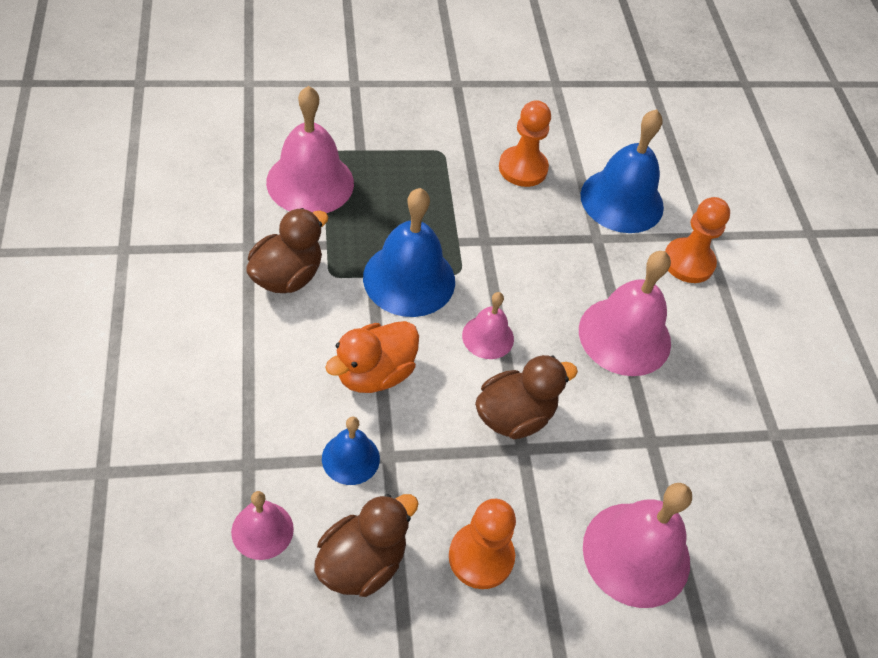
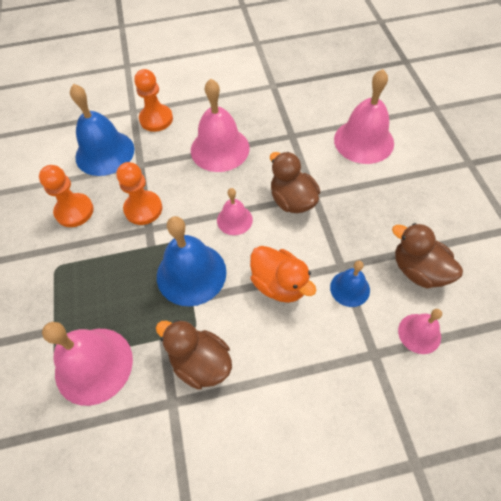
camera: 85 degrees left, 5 degrees up
(481, 557) = (391, 209): orange pawn -> orange pawn (143, 209)

